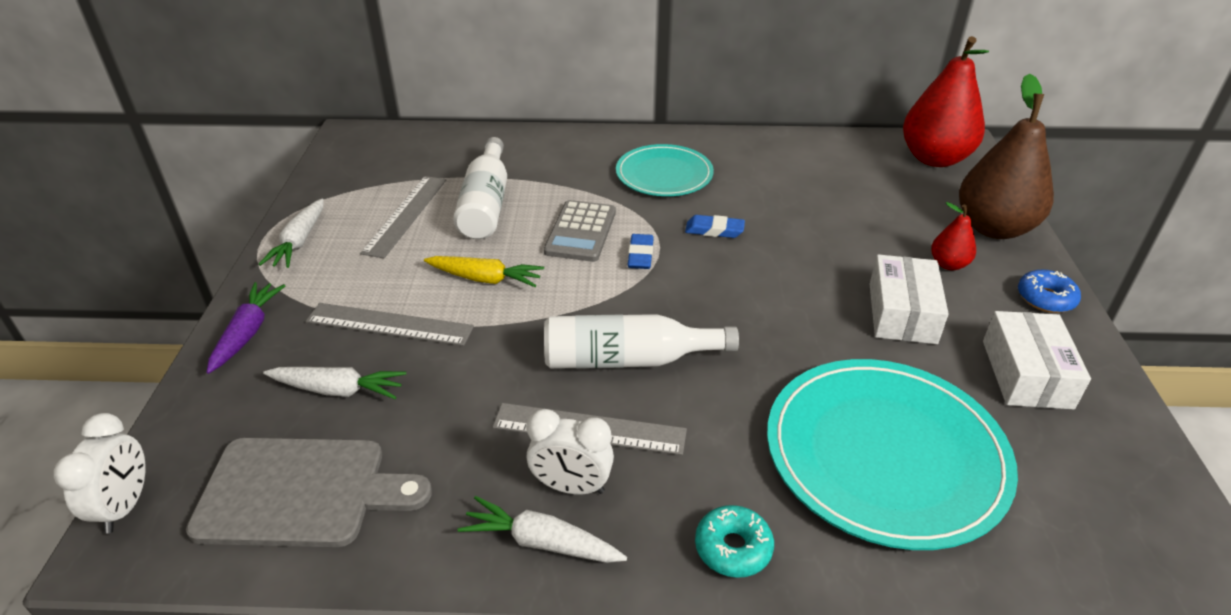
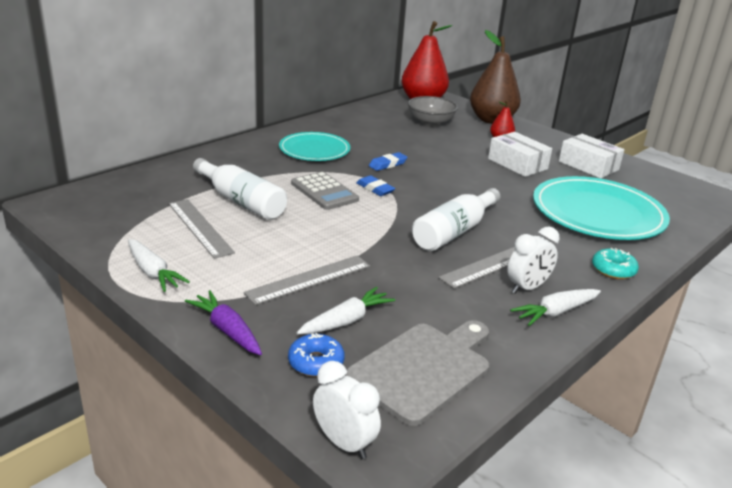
camera: 50 degrees left, 10 degrees down
(485, 279) = (318, 234): yellow carrot -> none
(885, 195) = (430, 122): none -> grey bowl
(1045, 298) = (550, 138): blue donut -> blue donut (316, 362)

